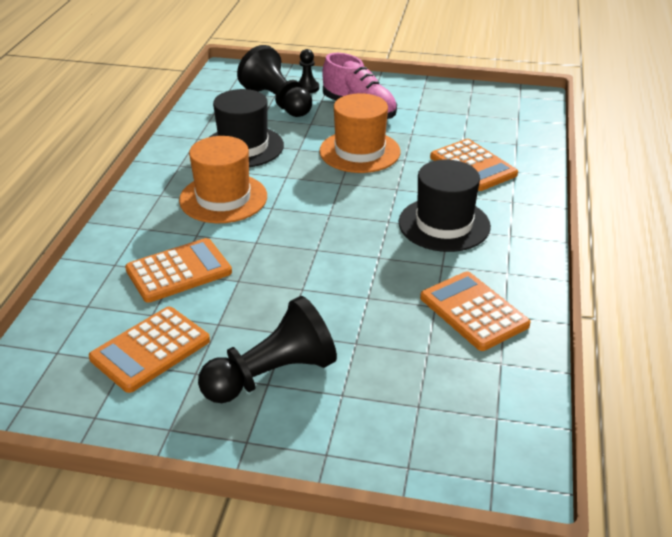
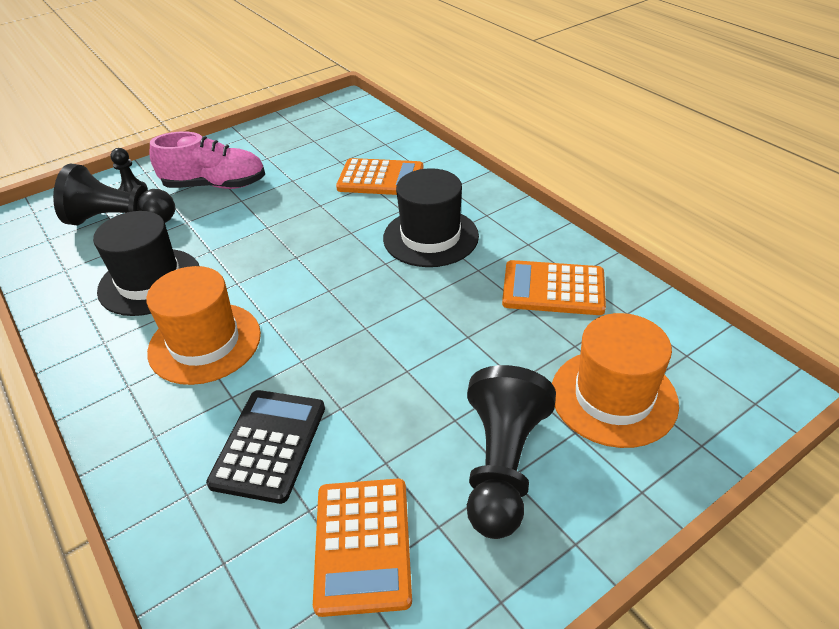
camera: 45 degrees left, 5 degrees up
(179, 271) = (269, 445): orange calculator -> black calculator
(359, 151) = (271, 220): orange hat -> orange hat (613, 397)

